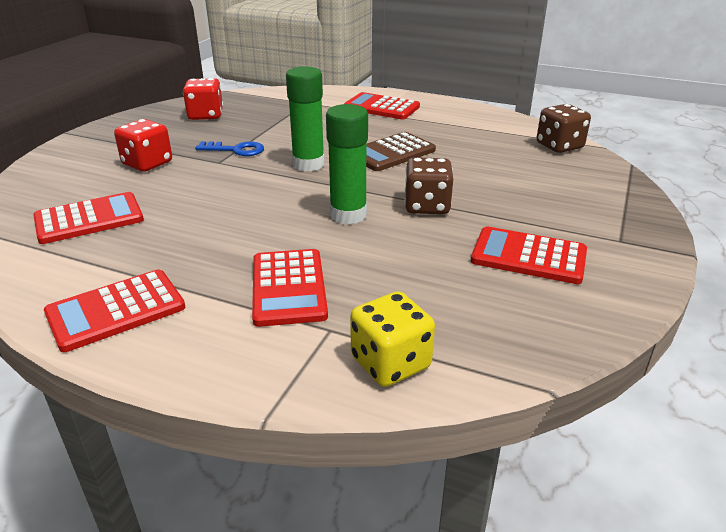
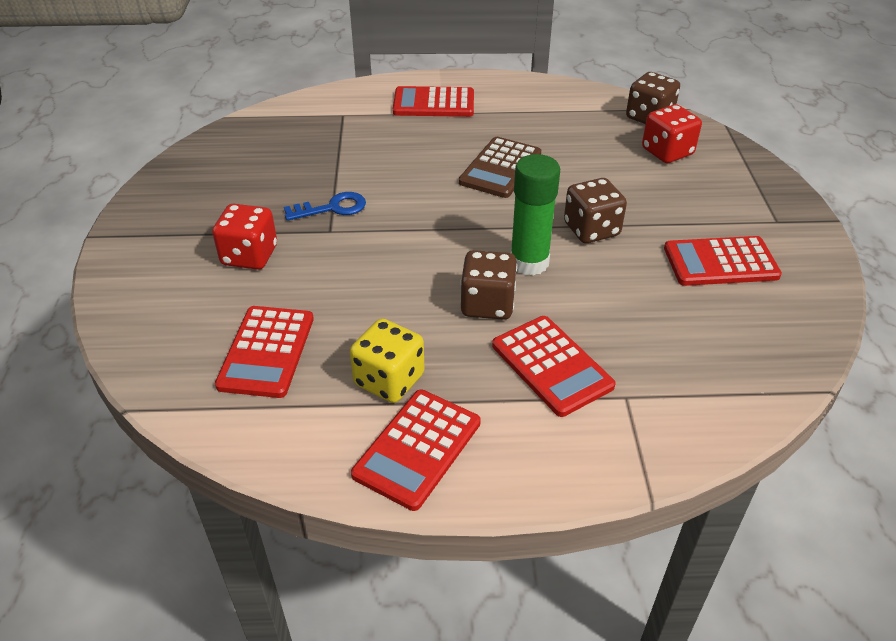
camera: 25 degrees left, 10 degrees up
(89, 219) = (266, 352): red calculator -> red calculator turned 150 degrees clockwise
(205, 115) = (243, 164): red dice -> red dice (667, 152)
(283, 233) = (487, 304): none -> brown dice
(308, 164) = (430, 207): green glue stick -> none
(390, 363) = (701, 411): yellow dice -> yellow dice (389, 380)

